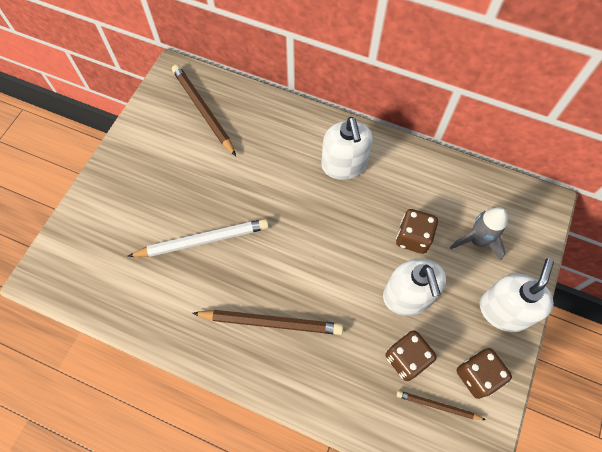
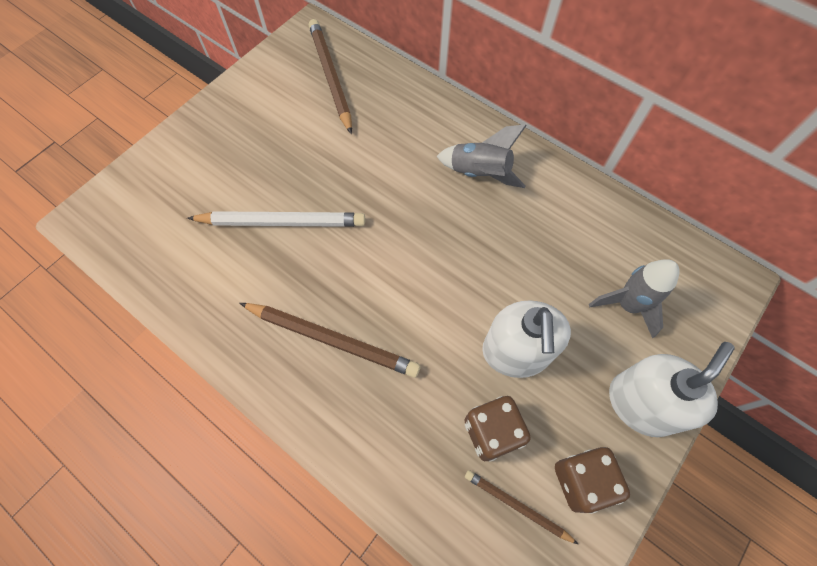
camera: 15 degrees right, 0 degrees up
(344, 165) = (480, 174): white soap dispenser -> grey rocket
(413, 238) = (543, 281): brown dice -> none

